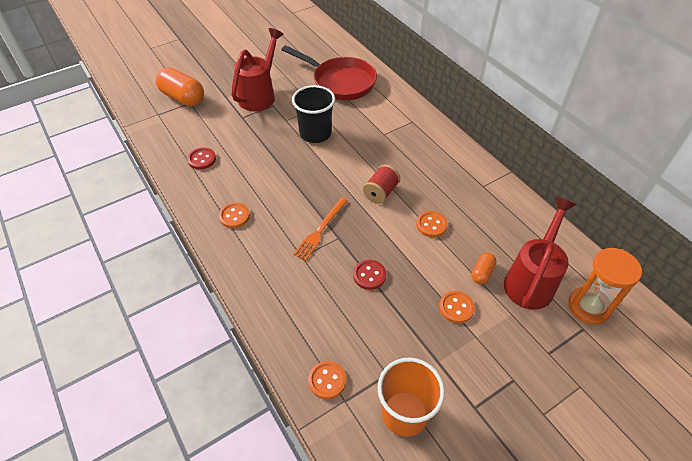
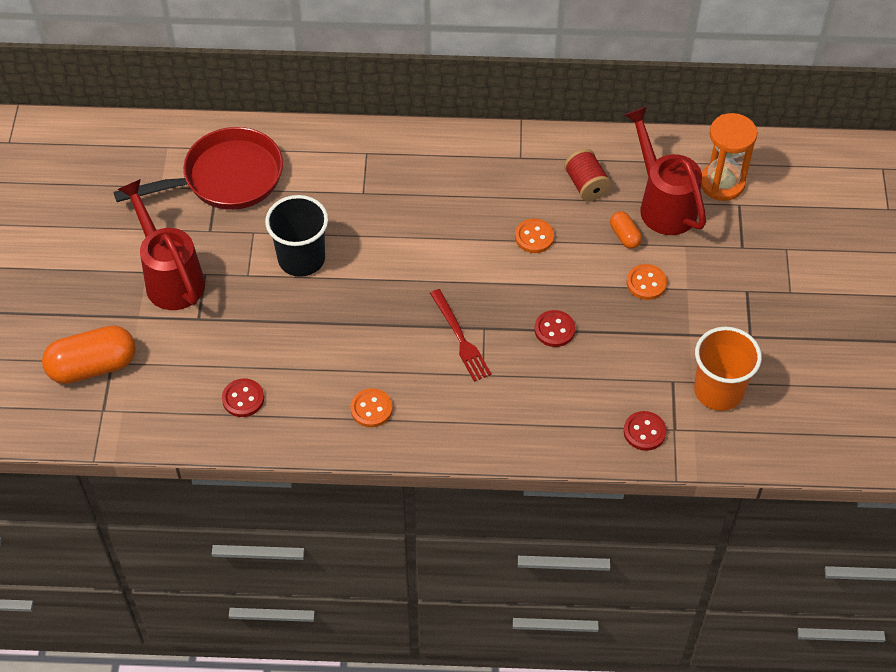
camera: 55 degrees left, 5 degrees up
(320, 230) = (460, 338): orange fork -> red fork
(327, 380) = (644, 432): orange button -> red button
(381, 192) = (452, 252): red spool -> red spool (586, 185)

